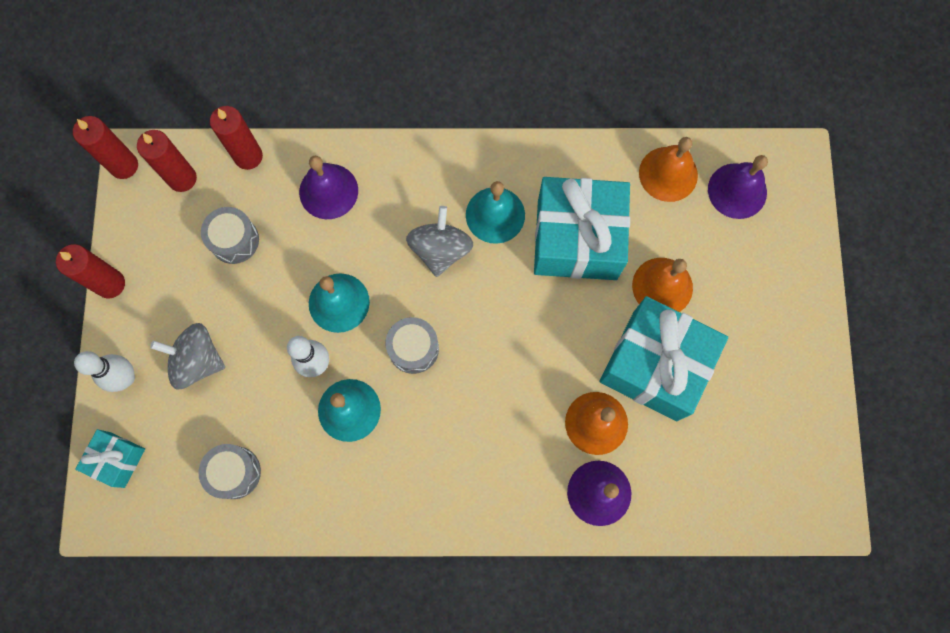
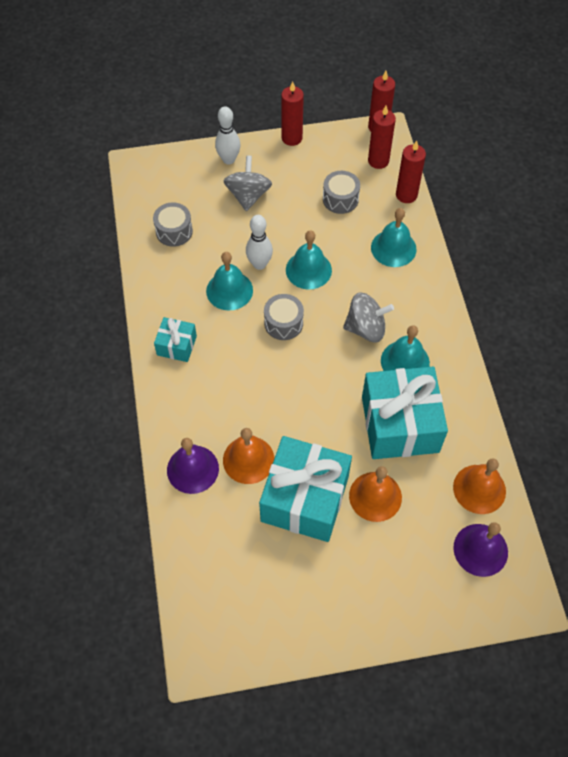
camera: 80 degrees right, 15 degrees down
(117, 459) = (173, 166): turquoise gift -> turquoise gift (176, 345)
(328, 191) = (393, 248): purple bell -> turquoise bell

